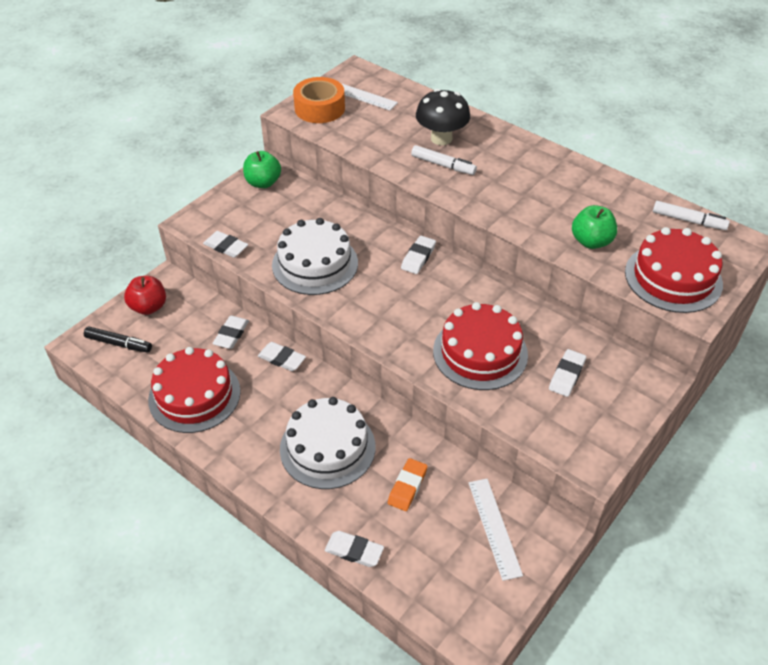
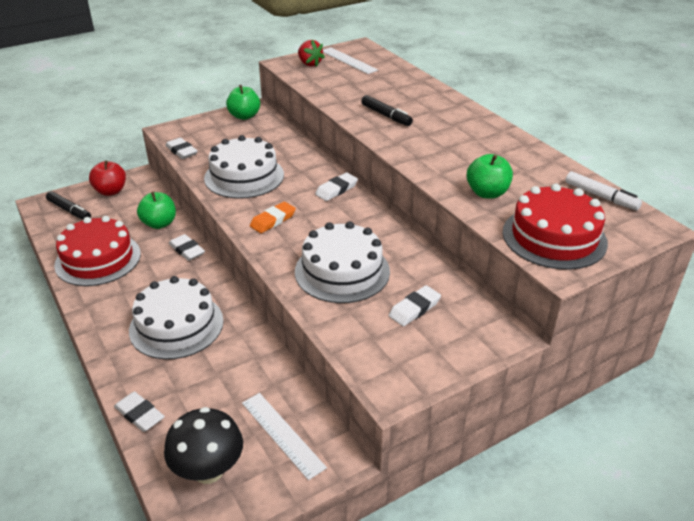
camera: 20 degrees right, 10 degrees down
(231, 334) = (159, 224): white eraser -> green apple
(319, 108) = (309, 64): orange tape -> red strawberry
(407, 486) = (224, 376): orange eraser -> orange eraser (273, 220)
(441, 138) = (398, 98): black mushroom -> black mushroom (208, 470)
(443, 165) = (386, 116): white marker -> black marker
(480, 352) = (342, 271): red cake -> white cake
(494, 527) = (282, 434): white ruler -> white ruler turned 45 degrees counterclockwise

